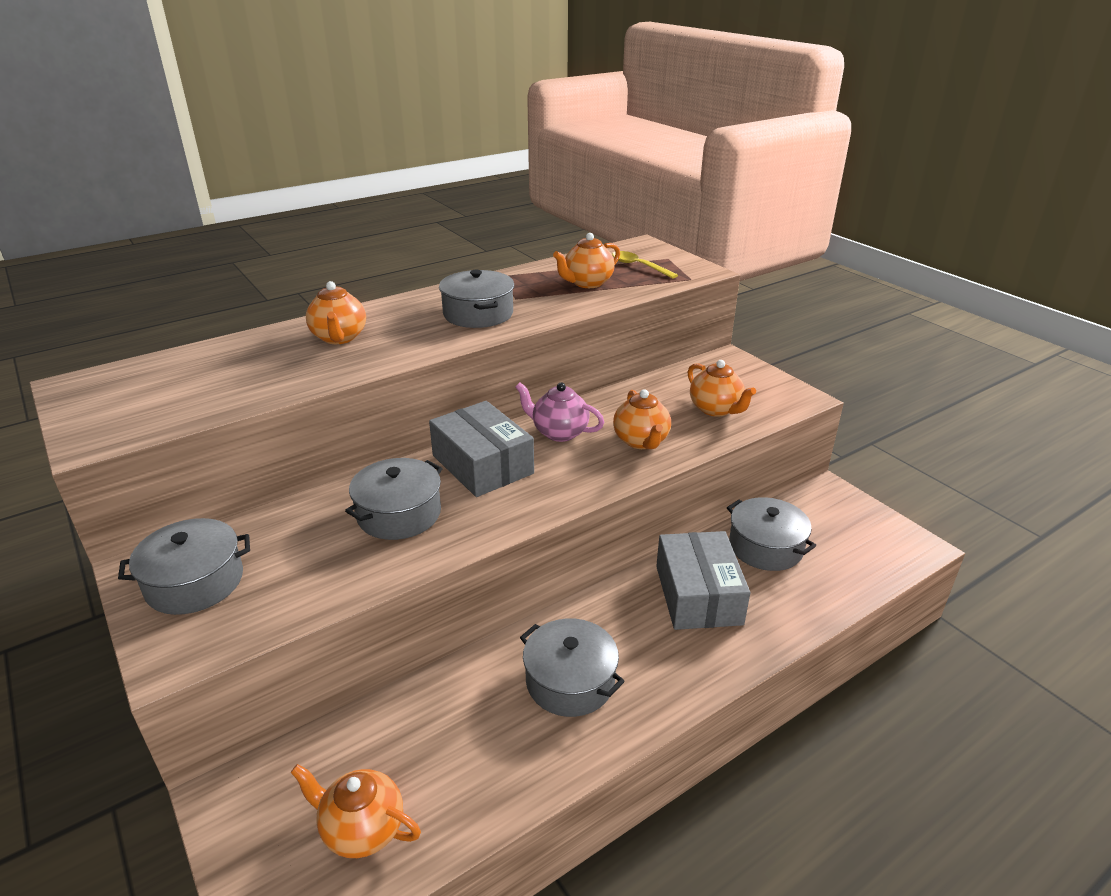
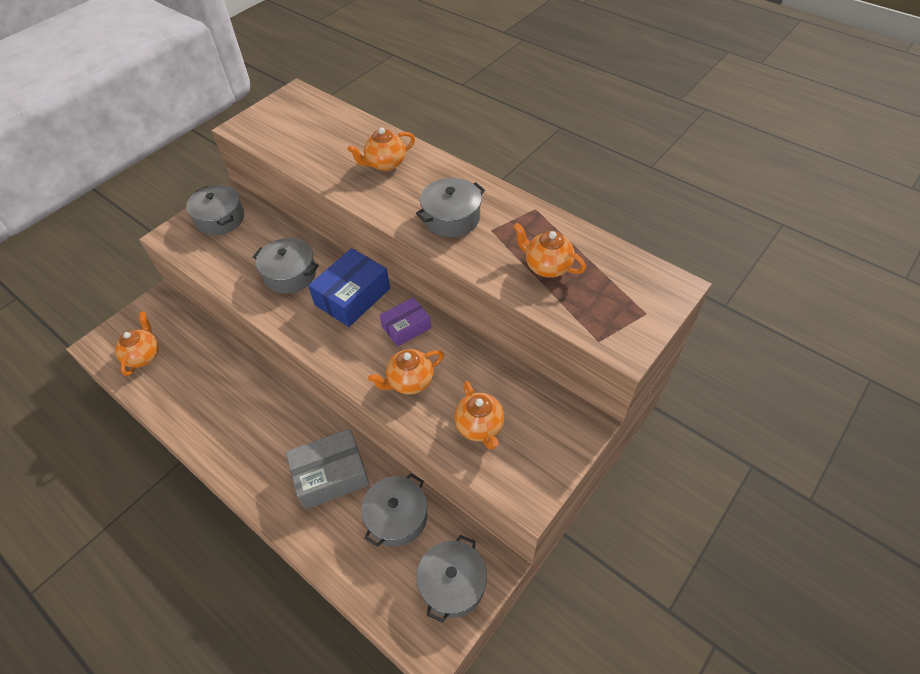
camera: 75 degrees right, 20 degrees up
(482, 464) = (352, 296): grey box -> blue box
(559, 432) = (406, 327): pink teapot -> purple box
(570, 681) = (242, 416): grey pot -> grey pot (452, 583)
(638, 266) = (609, 294): yellow spoon -> none
(716, 409) = (479, 427): orange teapot -> orange teapot turned 60 degrees counterclockwise

